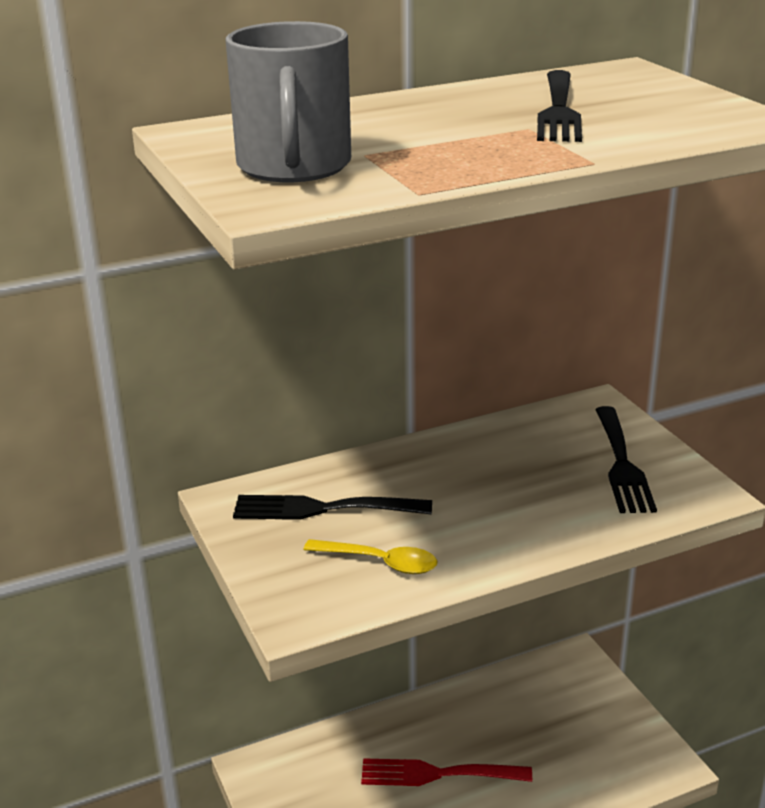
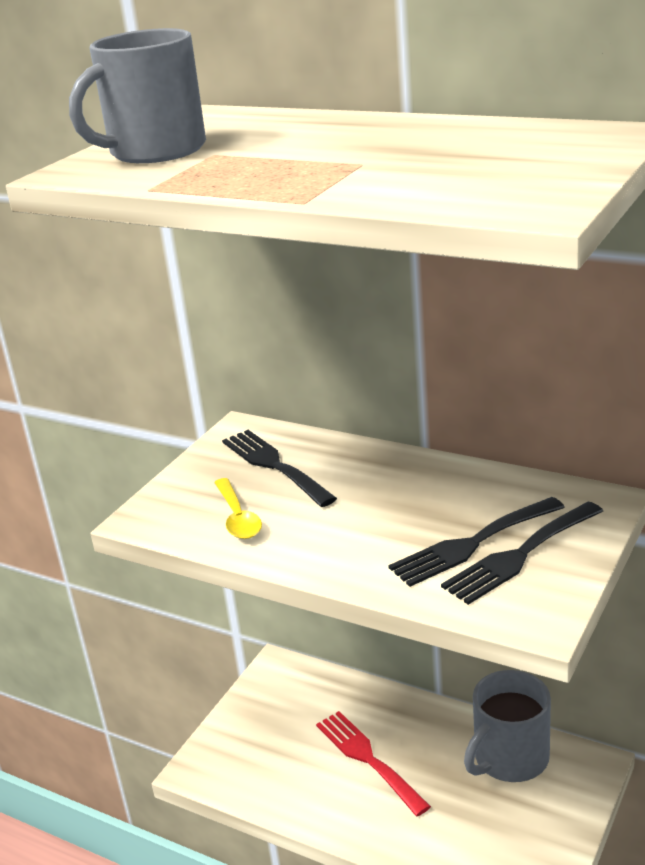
camera: 55 degrees right, 0 degrees up
(526, 694) = (509, 758): none -> grey mug
(559, 110) = (428, 155): black fork -> black fork (472, 544)

